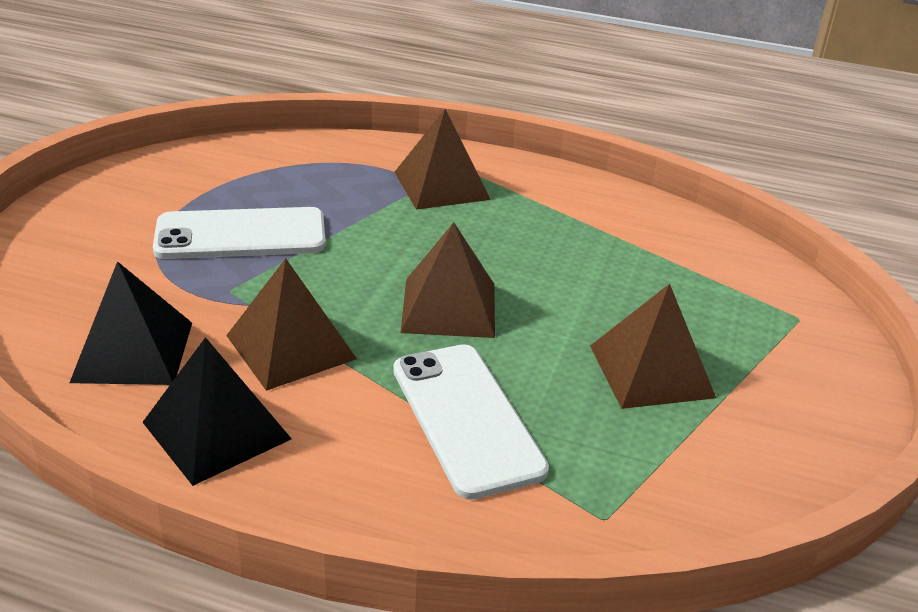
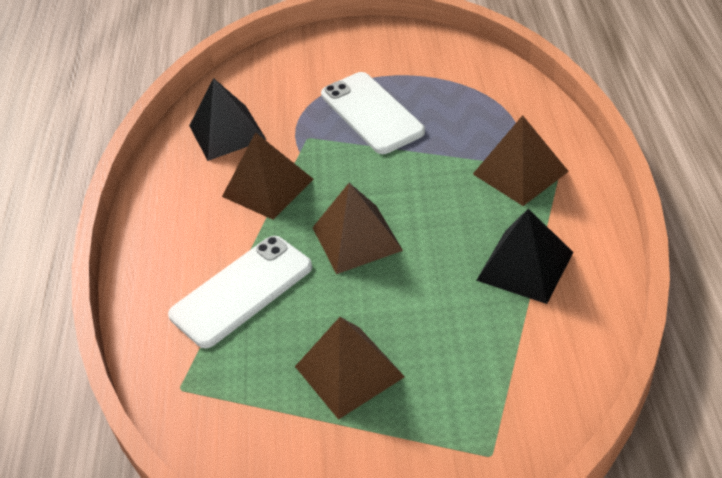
camera: 75 degrees right, 10 degrees up
(216, 430) = (178, 194): black pyramid -> black pyramid (525, 266)

